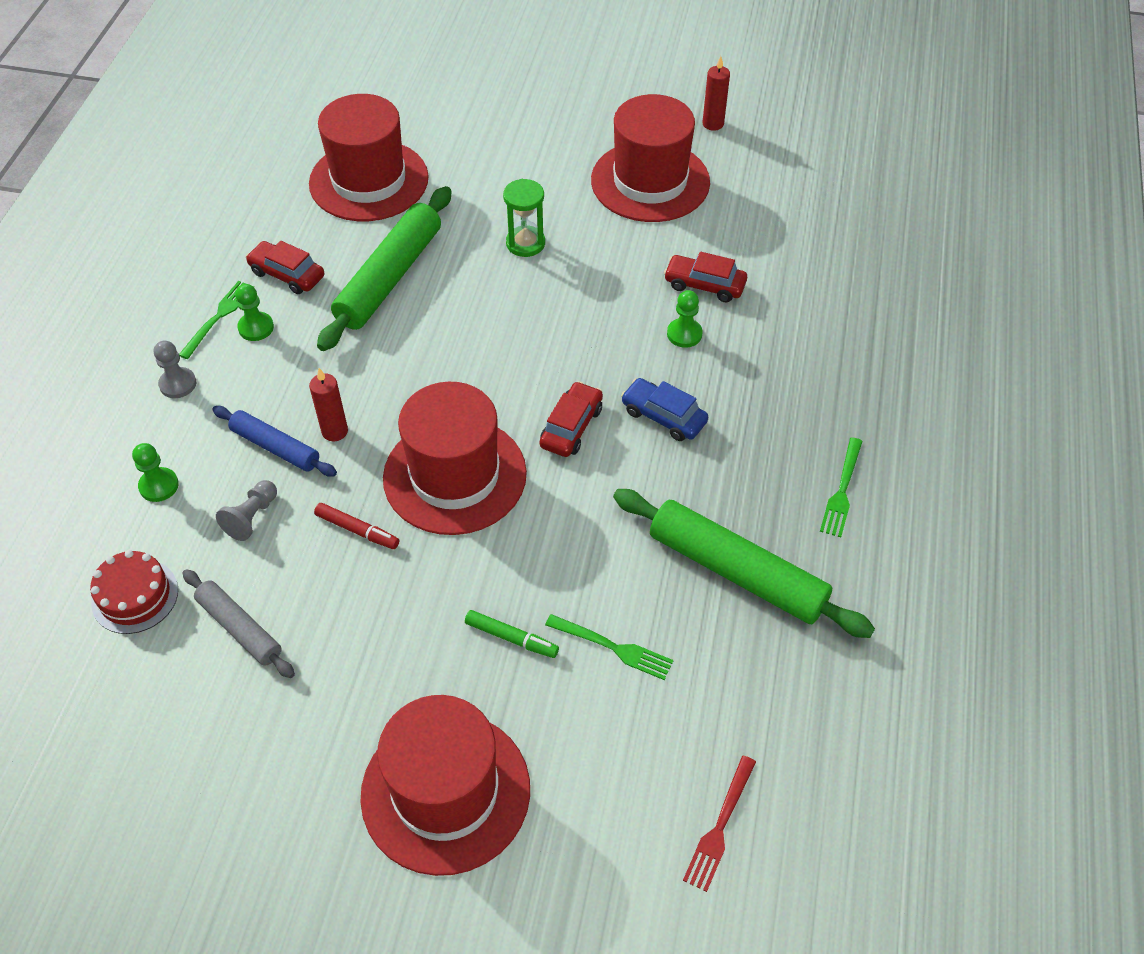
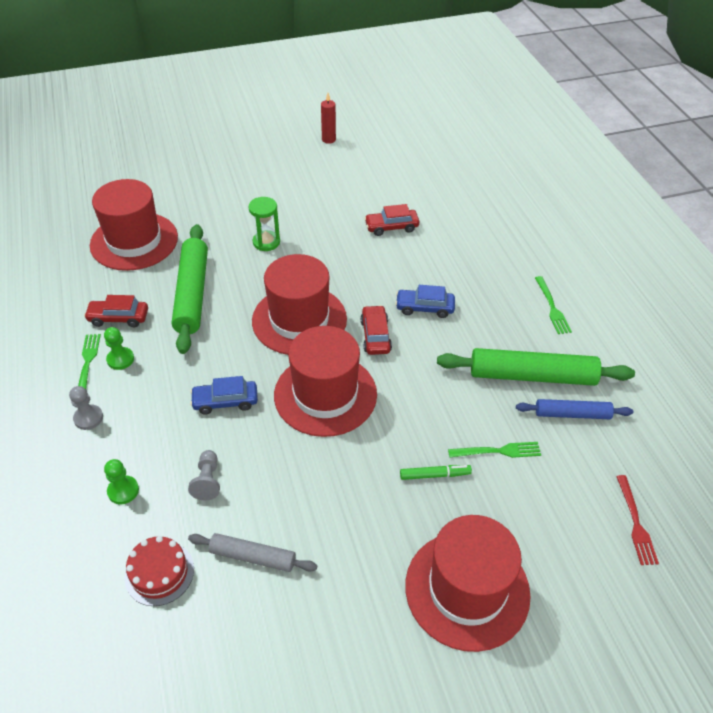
camera: 30 degrees left, 5 degrees down
(275, 447) = (191, 429): blue rolling pin -> blue rolling pin (572, 414)
(335, 431) = (225, 401): red candle -> blue car
(357, 530) = (287, 456): red marker -> none
(650, 181) = (316, 182): red hat -> red hat (299, 320)
(684, 334) = (401, 258): green pawn -> none

